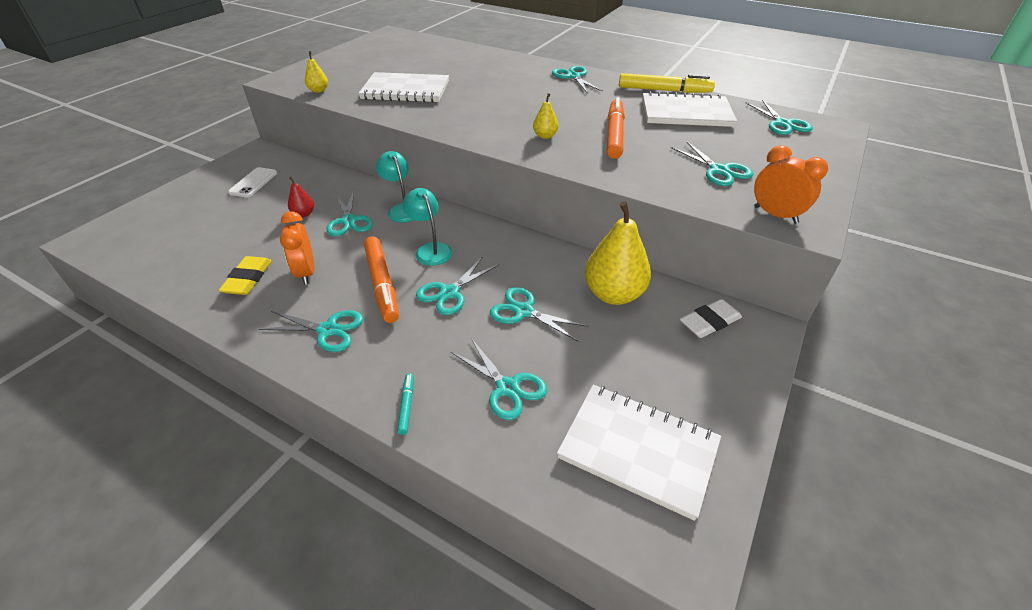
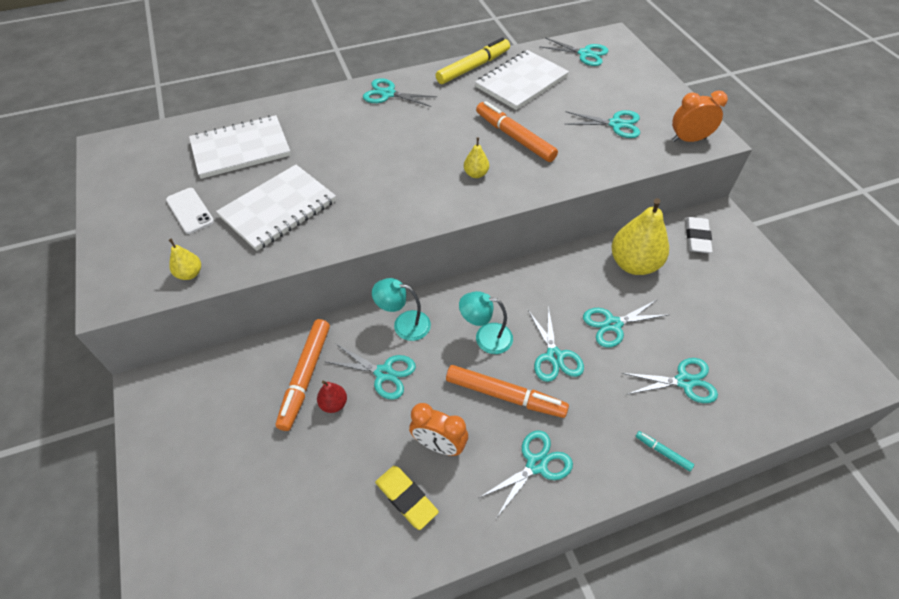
camera: 50 degrees left, 10 degrees up
(253, 183) = (220, 423): white phone -> white phone (190, 211)
(316, 193) = (306, 376): none -> orange marker
(638, 450) = (779, 348): white notebook -> white notebook (241, 149)

